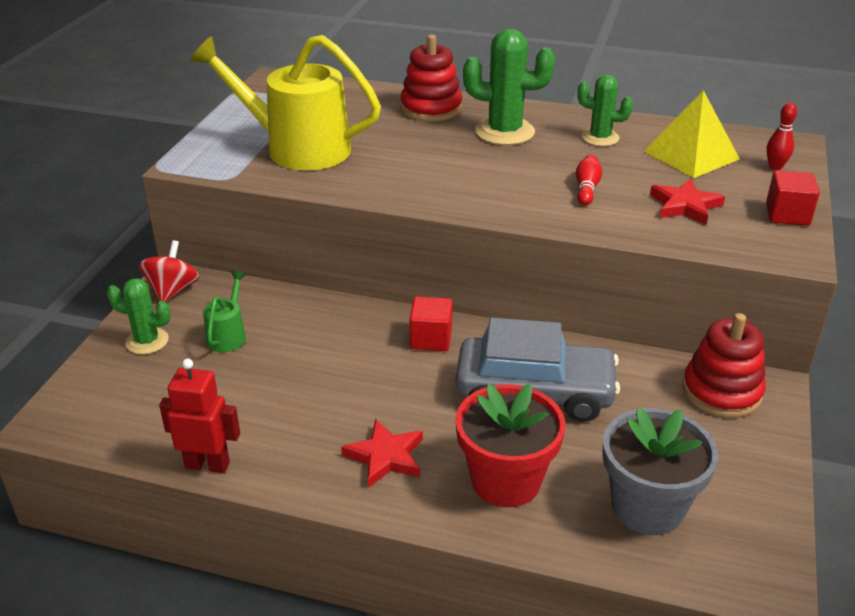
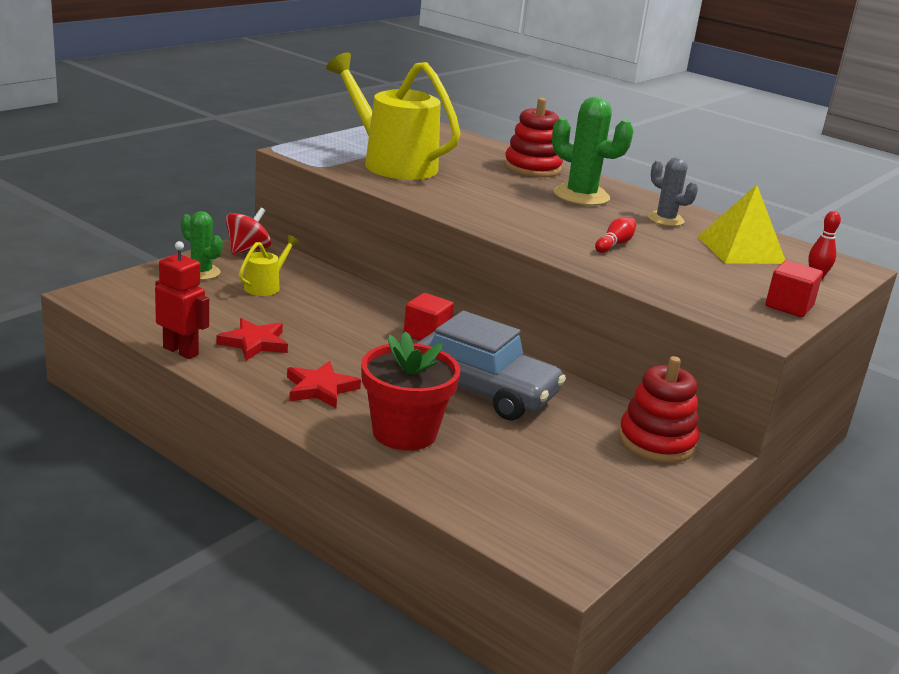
camera: 20 degrees right, 10 degrees down
(228, 335) = (266, 286): green watering can -> yellow watering can
(600, 138) = (665, 219): green cactus -> grey cactus
(647, 507) = (510, 486): grey flower pot -> none
(685, 205) = (695, 276): red star -> red star (254, 343)

